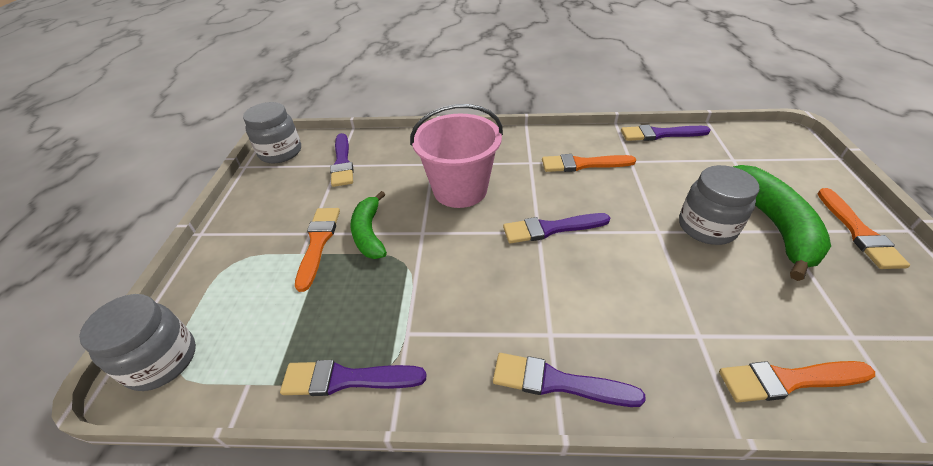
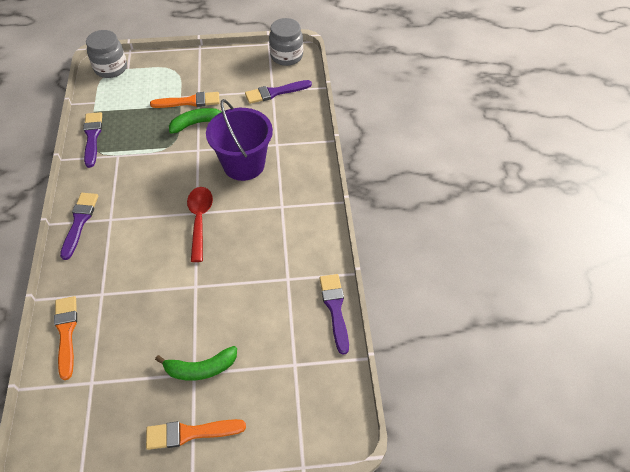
camera: 80 degrees right, 10 degrees up
(460, 190) = (243, 164): pink bucket -> purple bucket
(551, 228) = (199, 220): purple brush -> red spoon
(583, 164) = (280, 243): orange brush -> none
(706, 227) = (199, 320): grey jar -> none
(772, 225) = (201, 368): green banana -> green banana, size x0.64

